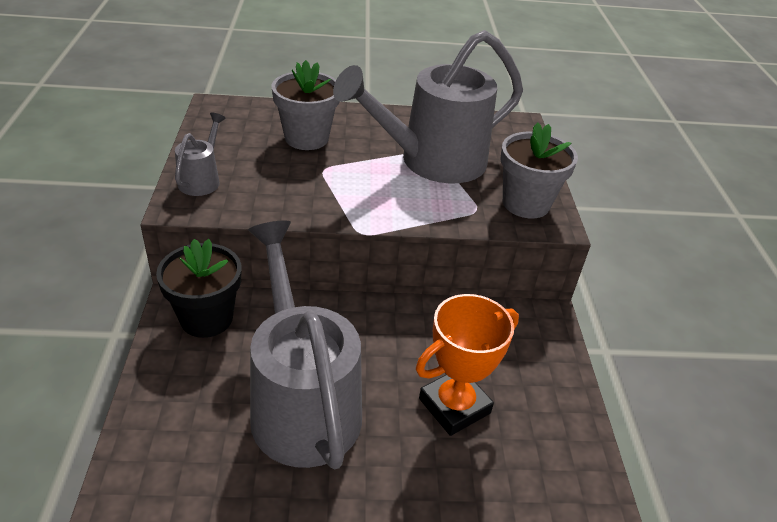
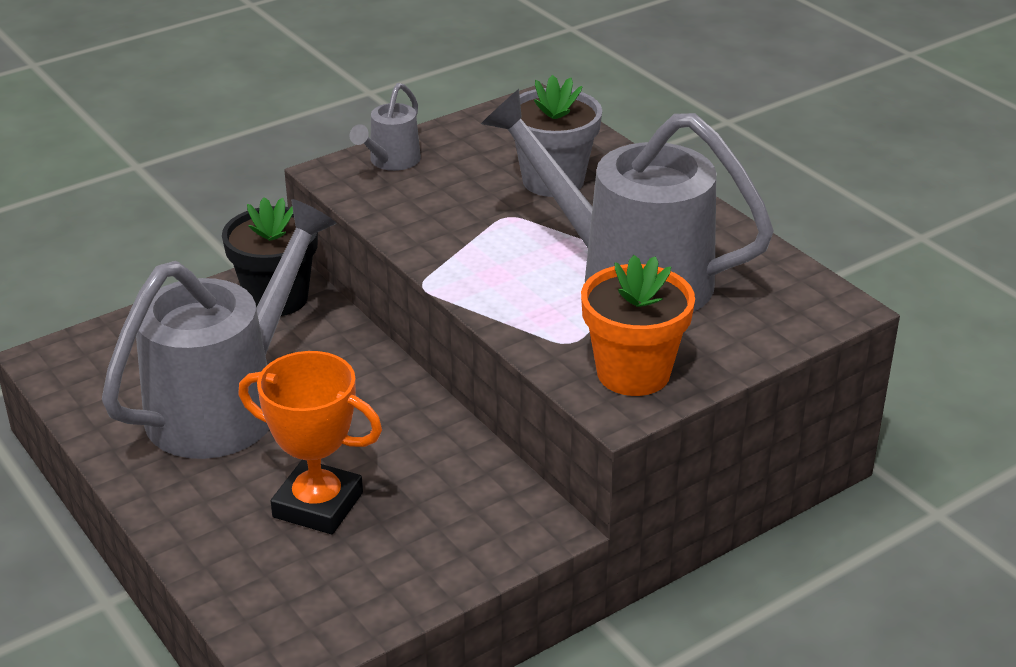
camera: 60 degrees right, 5 degrees down
(202, 179) = (390, 162): grey watering can -> grey watering can turned 135 degrees clockwise
(526, 203) = (633, 373): grey flower pot -> orange flower pot

